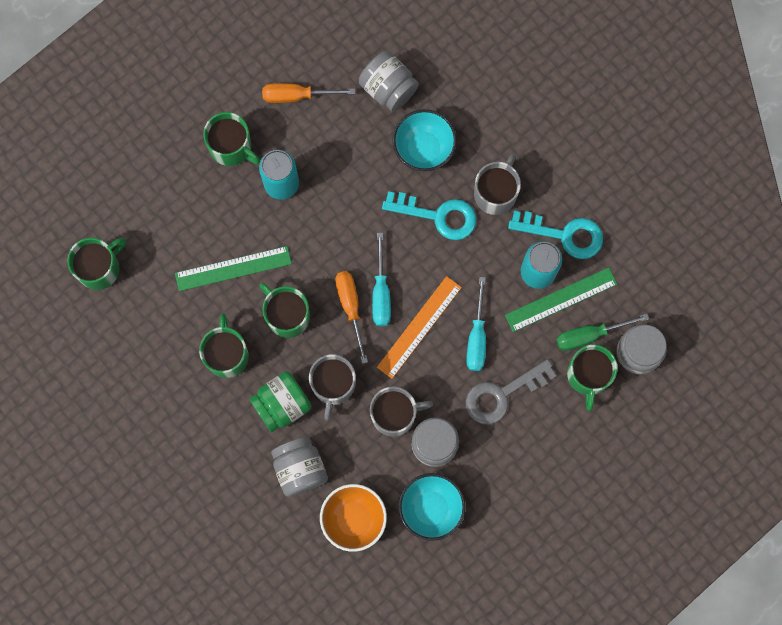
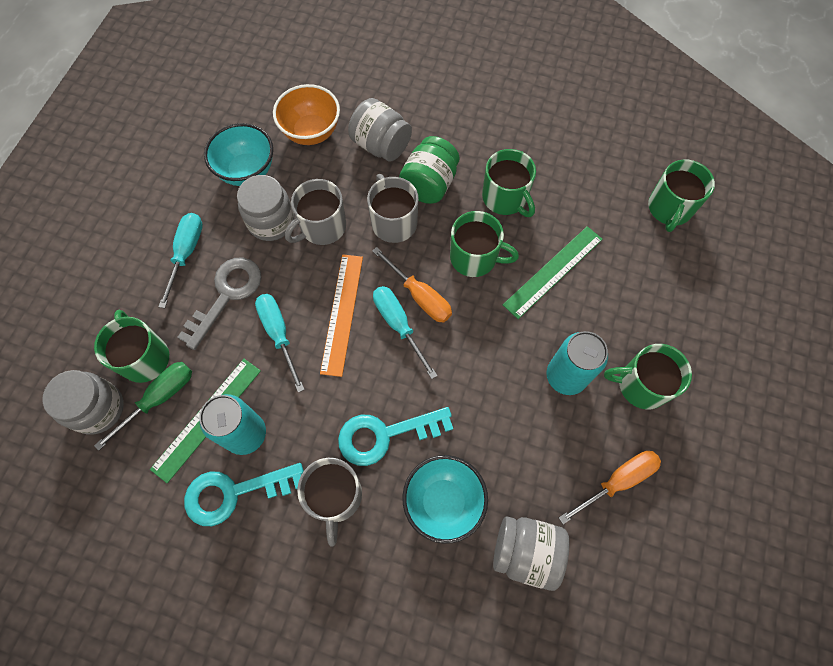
camera: 150 degrees right, 10 degrees down
(518, 453) = (186, 253): none -> turquoise screwdriver

